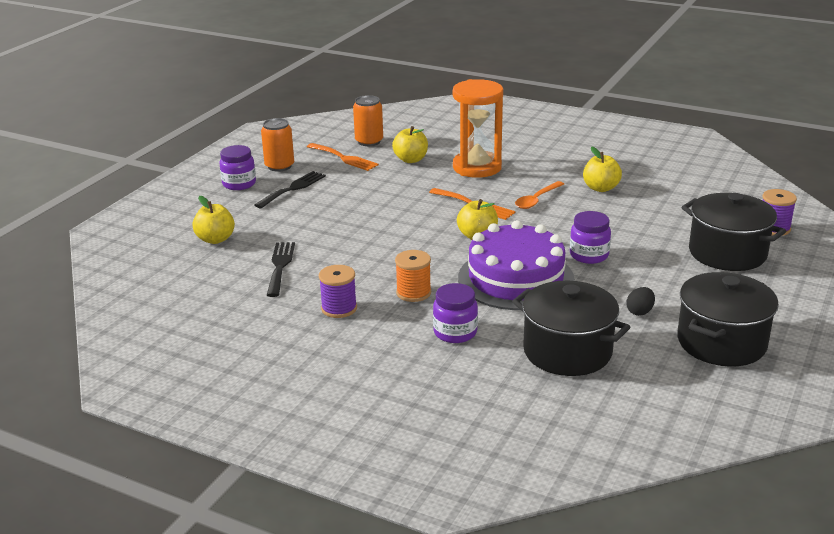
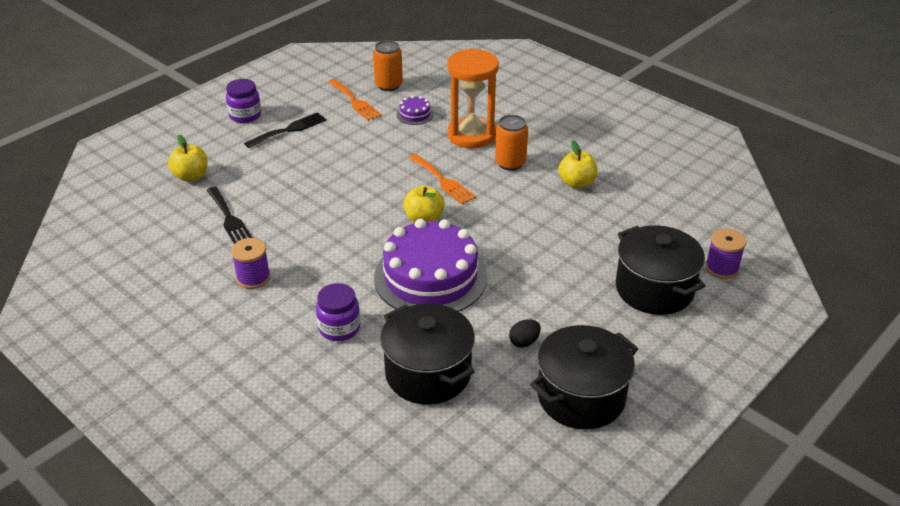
camera: 15 degrees right, 10 degrees up
(279, 166) = (292, 101): orange can -> orange can (510, 163)
(280, 266) = (229, 218): black fork -> black fork turned 135 degrees clockwise
(411, 160) = (415, 114): yellow apple -> purple cake
(413, 293) = (328, 274): orange spool -> none
(536, 200) = (505, 186): orange spoon -> none
(589, 255) = (516, 264): purple jar -> none

